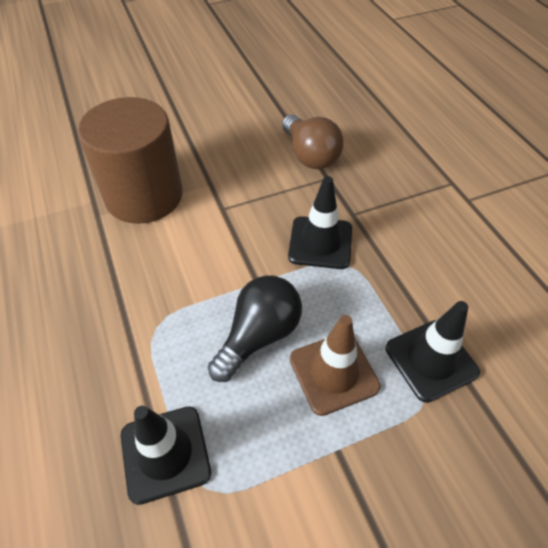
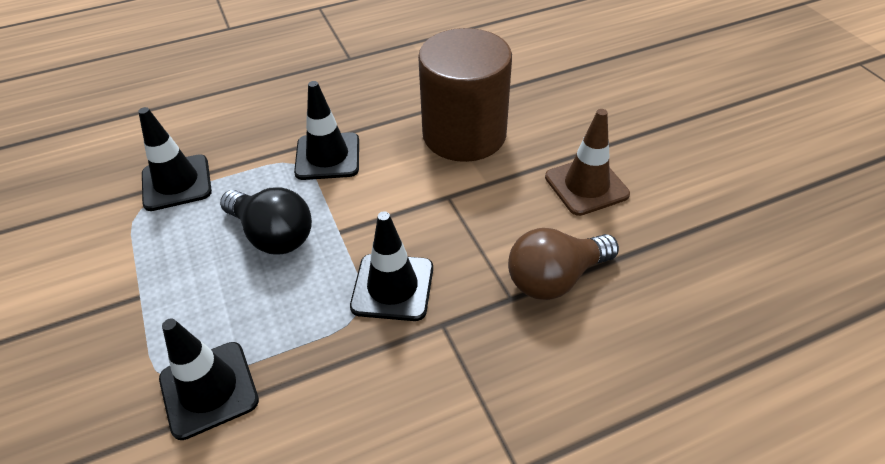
camera: 90 degrees right, 5 degrees down
(151, 299) = (327, 156): none -> black traffic cone
(333, 373) = (217, 295): brown traffic cone -> brown traffic cone (586, 186)

